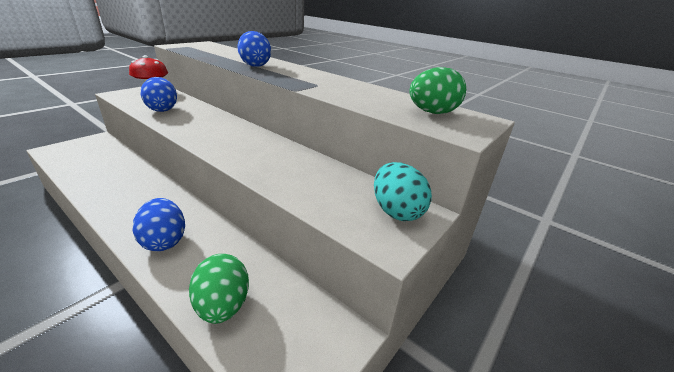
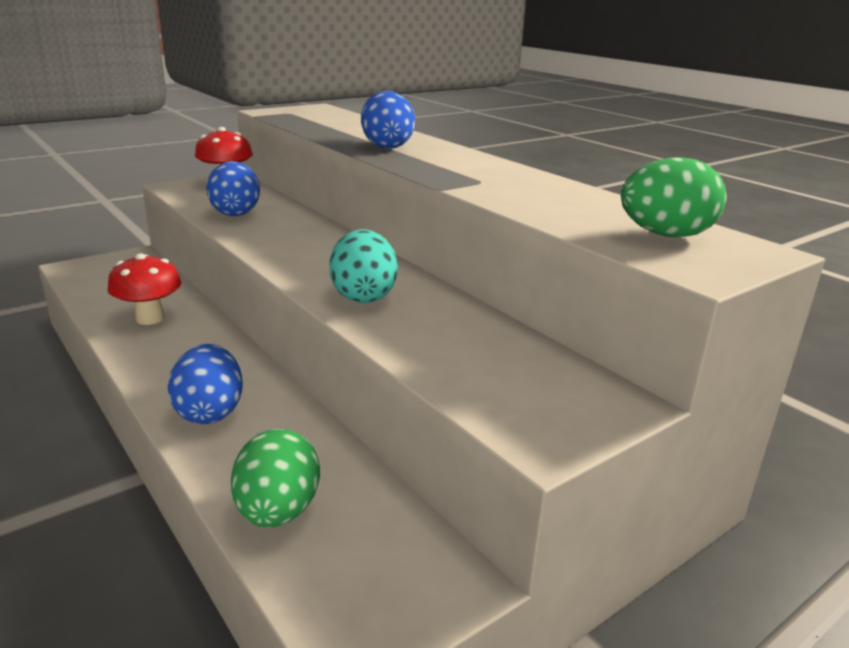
camera: 15 degrees right, 5 degrees down
(113, 180) = (150, 318): none -> red mushroom
(396, 211) = (572, 395): turquoise egg -> turquoise egg (363, 296)

